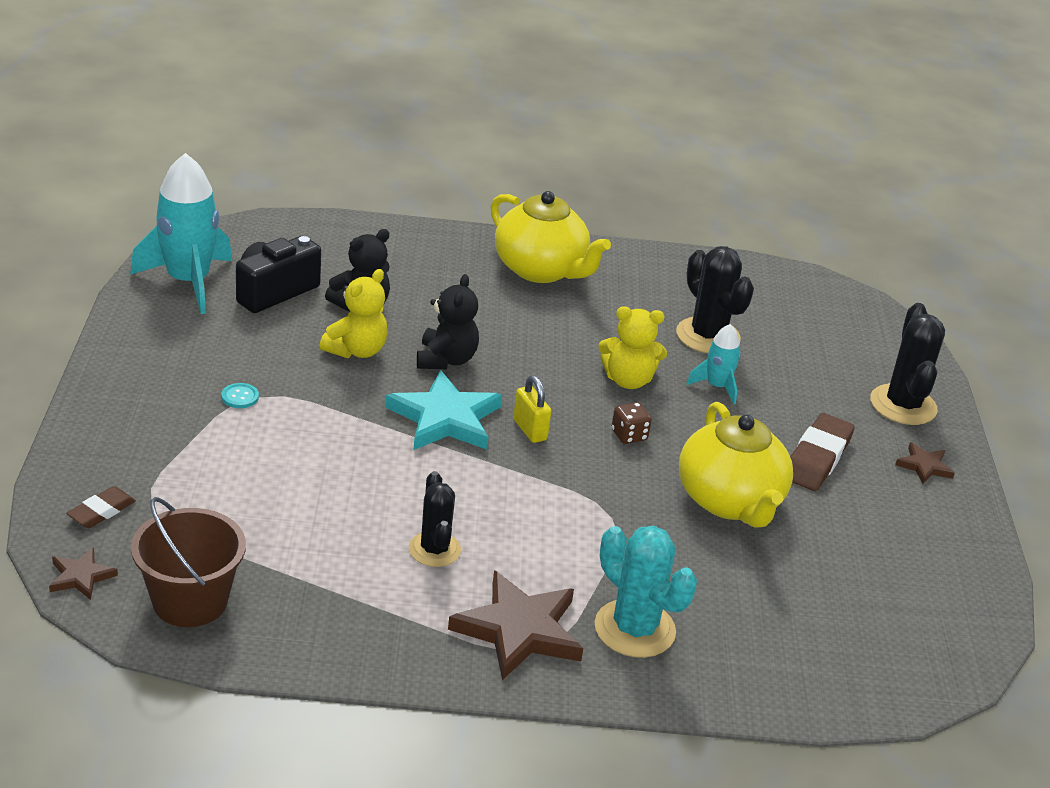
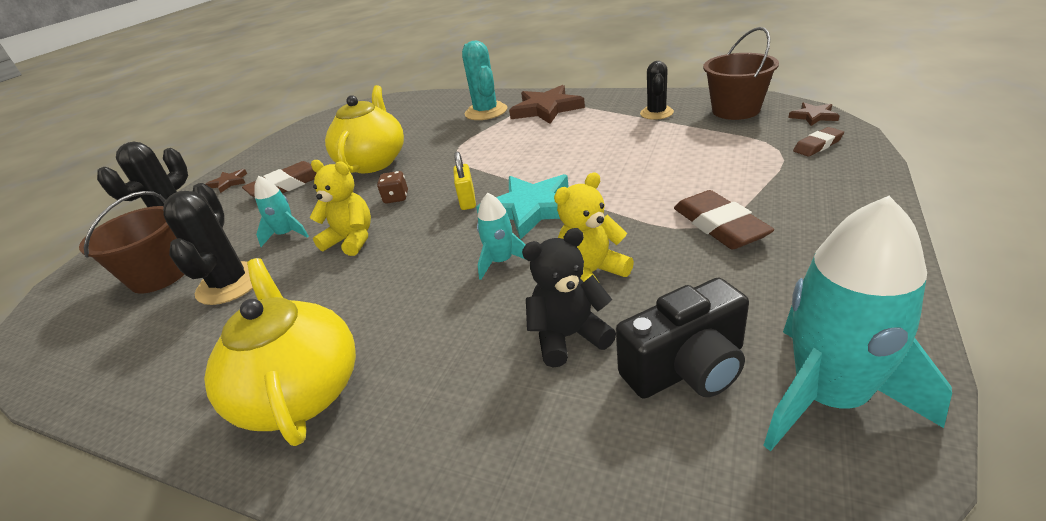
camera: 150 degrees left, 0 degrees up
(240, 397) = (719, 226): turquoise button -> brown eraser
(434, 549) = (577, 135): black cactus -> black cactus (656, 113)
(446, 360) = (501, 261): black teddy bear -> turquoise rocket
(801, 342) = (160, 275): none -> brown bucket

